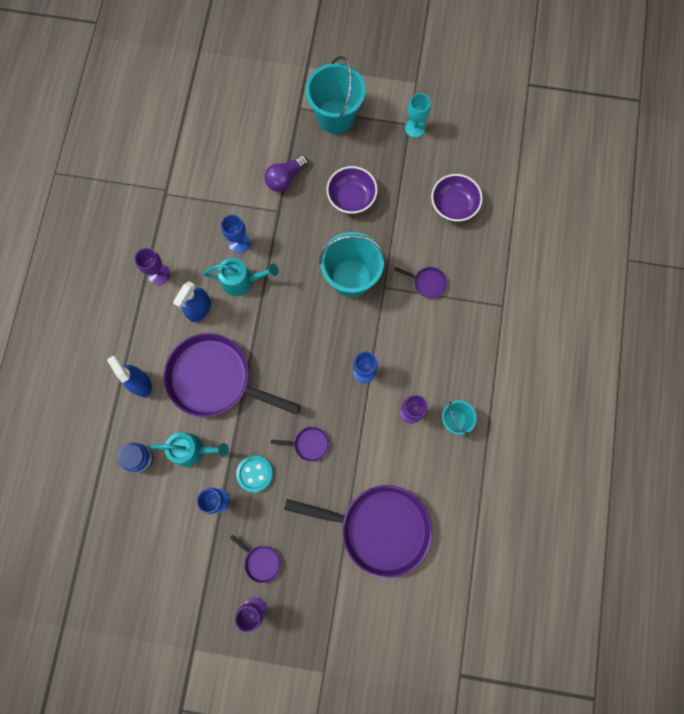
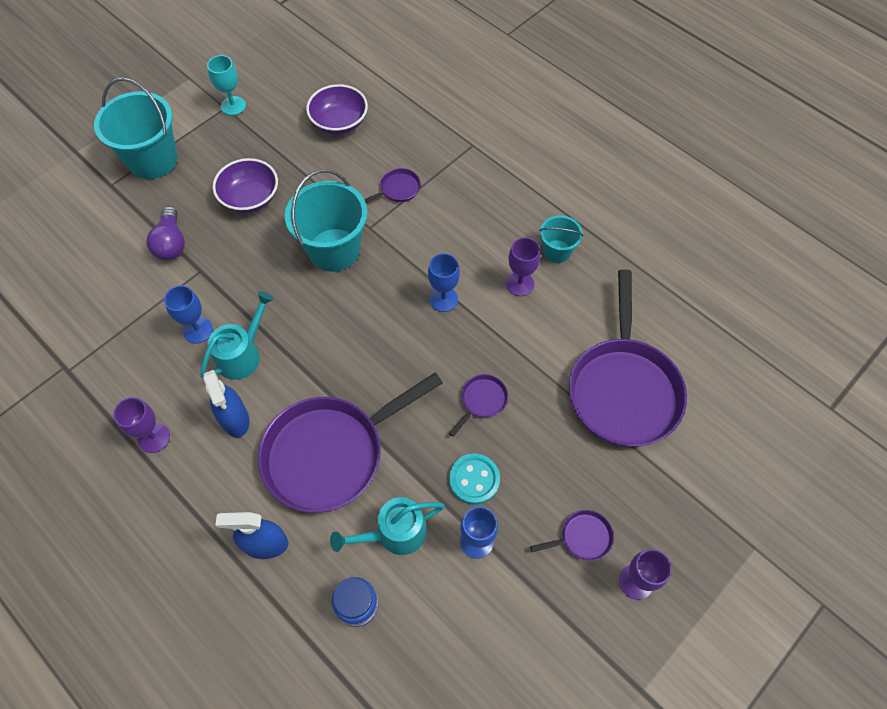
camera: 55 degrees left, 15 degrees down
(192, 450) = (394, 533): turquoise watering can -> turquoise watering can turned 150 degrees counterclockwise
(378, 528) = (623, 389): purple pan -> purple pan turned 135 degrees clockwise

